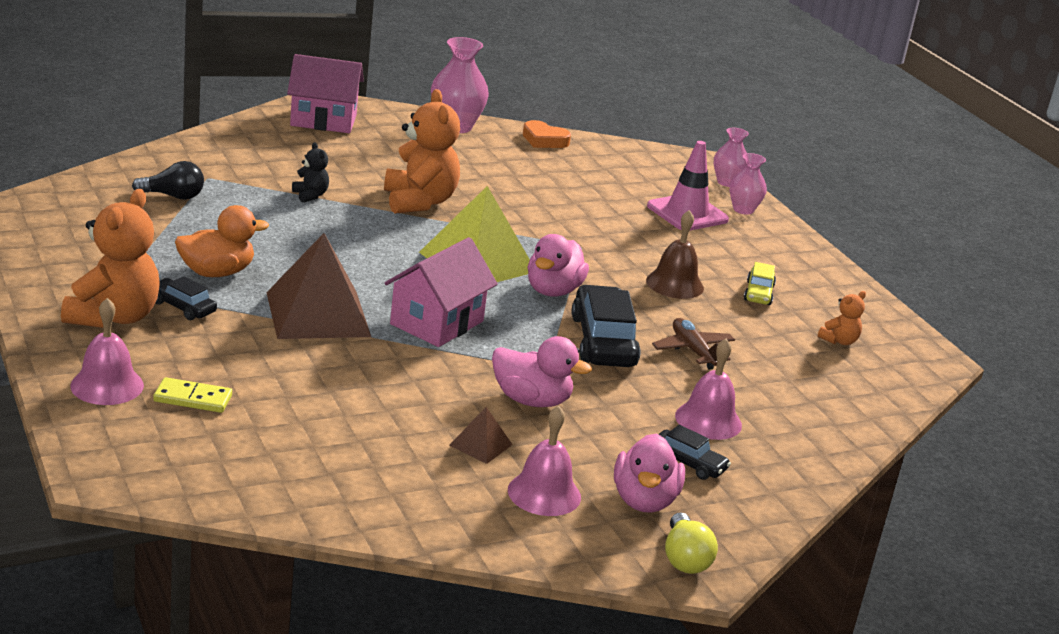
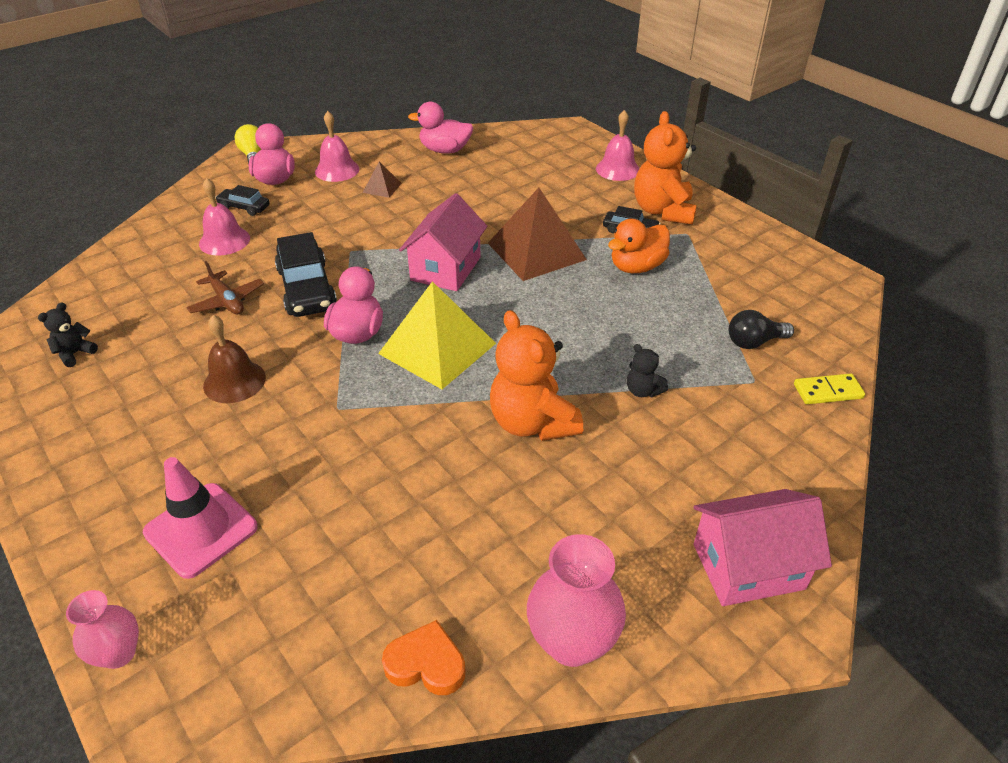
camera: 170 degrees right, 15 degrees up
(192, 399) = (565, 173): yellow domino -> yellow domino (827, 391)
(531, 400) = (356, 224): pink duck -> pink duck (445, 150)
(743, 209) = (112, 574): pink vase -> none
(758, 293) = (141, 397): yellow car -> none
(839, 341) = (75, 353): orange teddy bear -> black teddy bear

